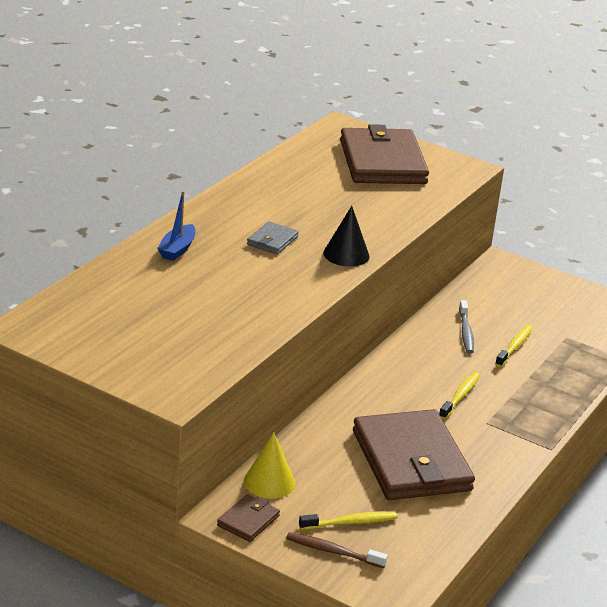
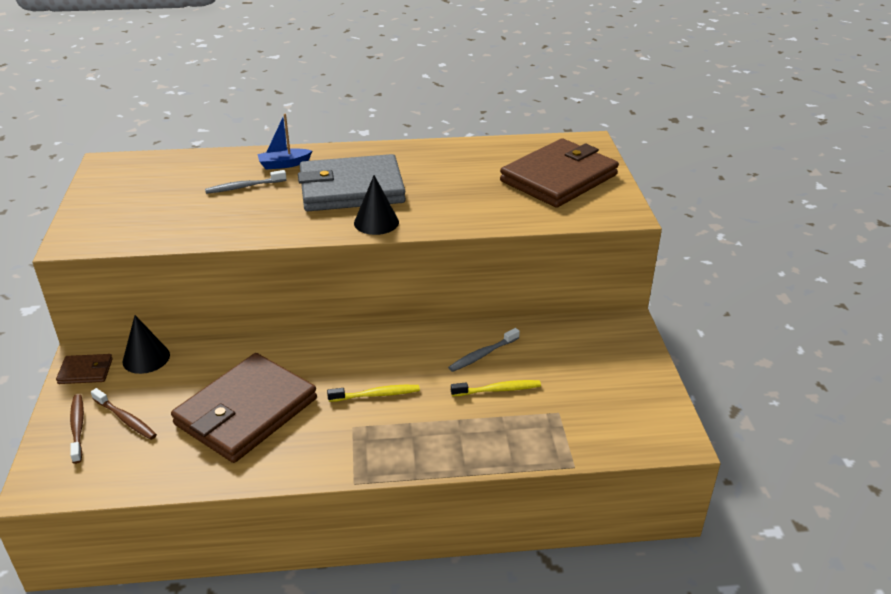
camera: 55 degrees right, 5 degrees up
(193, 282) = (244, 187): none -> grey toothbrush
(269, 482) = (146, 358): yellow cone -> black cone
(272, 241) = (351, 188): grey wallet -> grey wallet, size x2.35
(350, 522) = (125, 419): yellow toothbrush -> brown toothbrush

